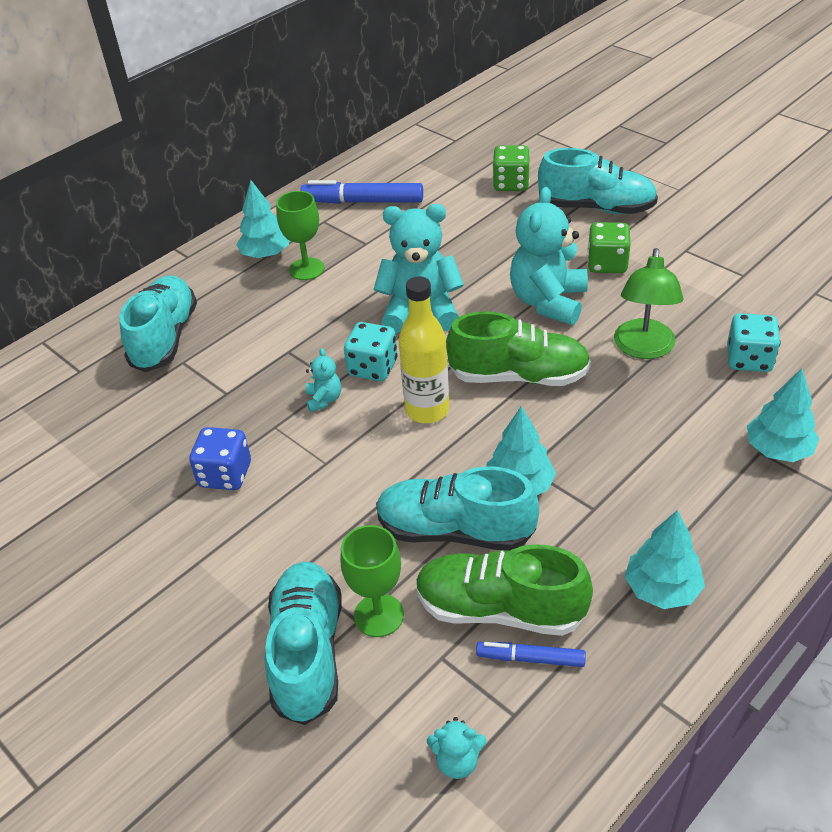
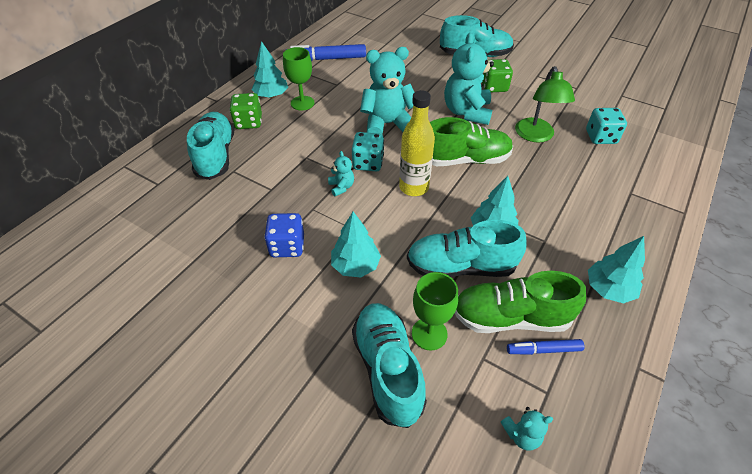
camera: 15 degrees left, 5 degrees up
(511, 184) = (417, 43): green dice -> green dice (248, 122)
(778, 450) = (641, 190): turquoise tree -> turquoise tree (355, 265)

